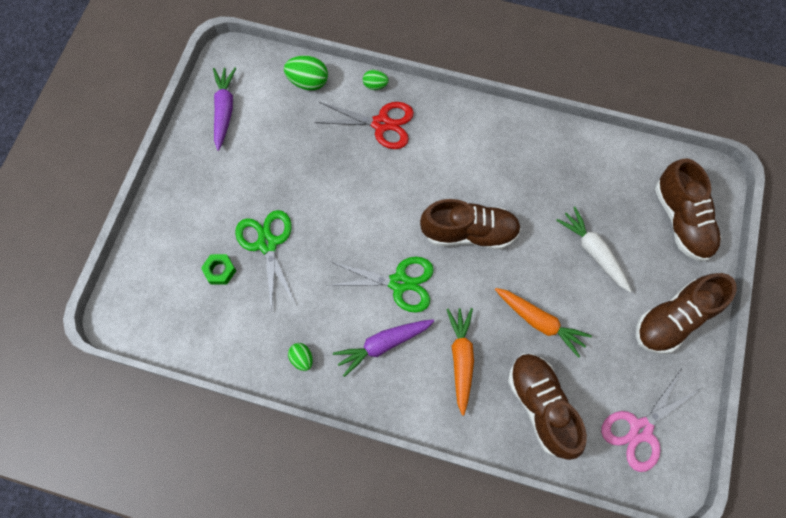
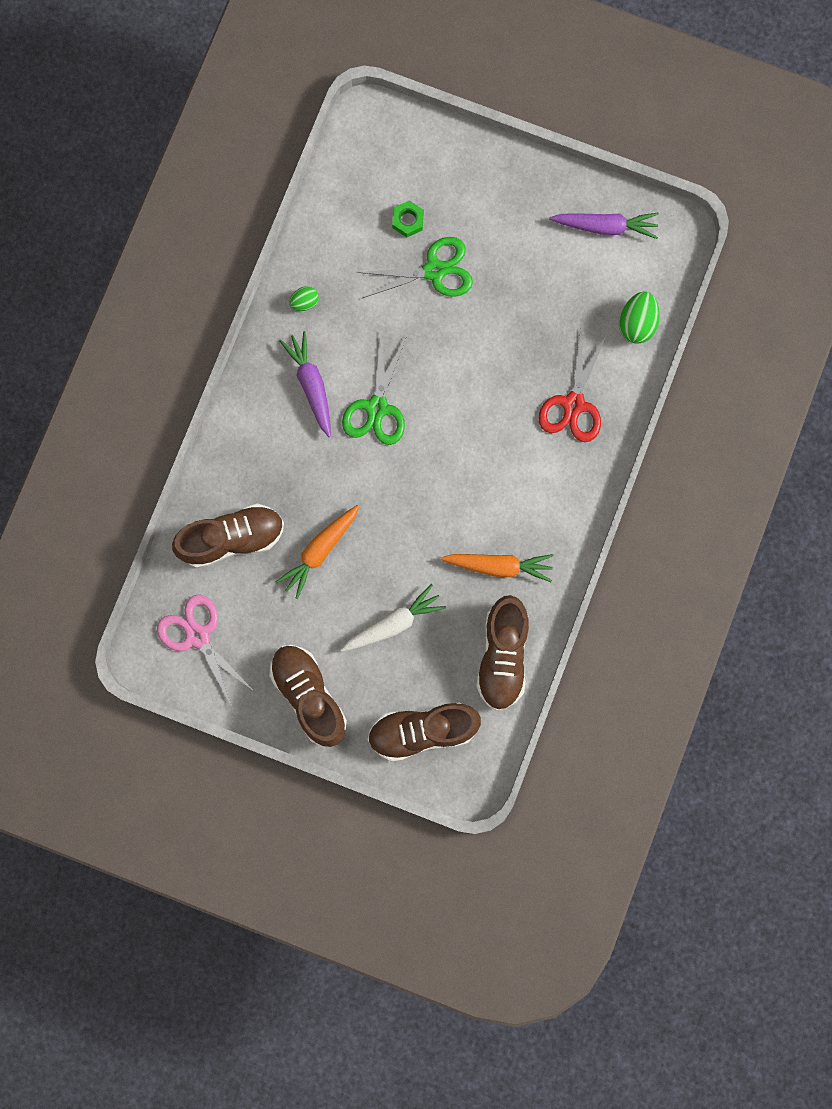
camera: 95 degrees right, 10 degrees up
(375, 85) = (627, 401): green egg -> none
(461, 359) = (288, 463): orange carrot -> orange carrot (499, 566)
(469, 232) = (428, 489): brown shoe -> brown shoe (502, 656)

